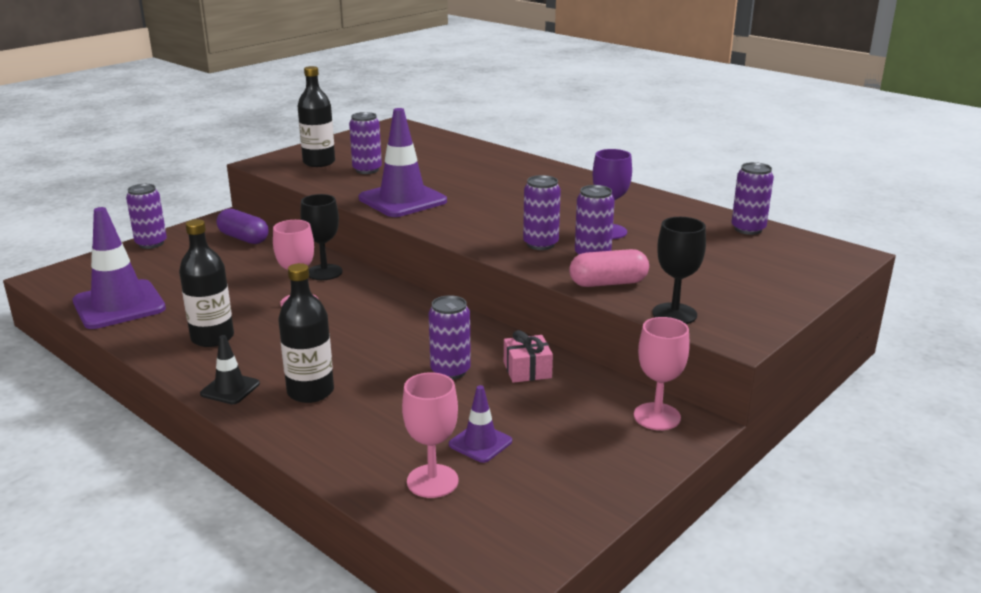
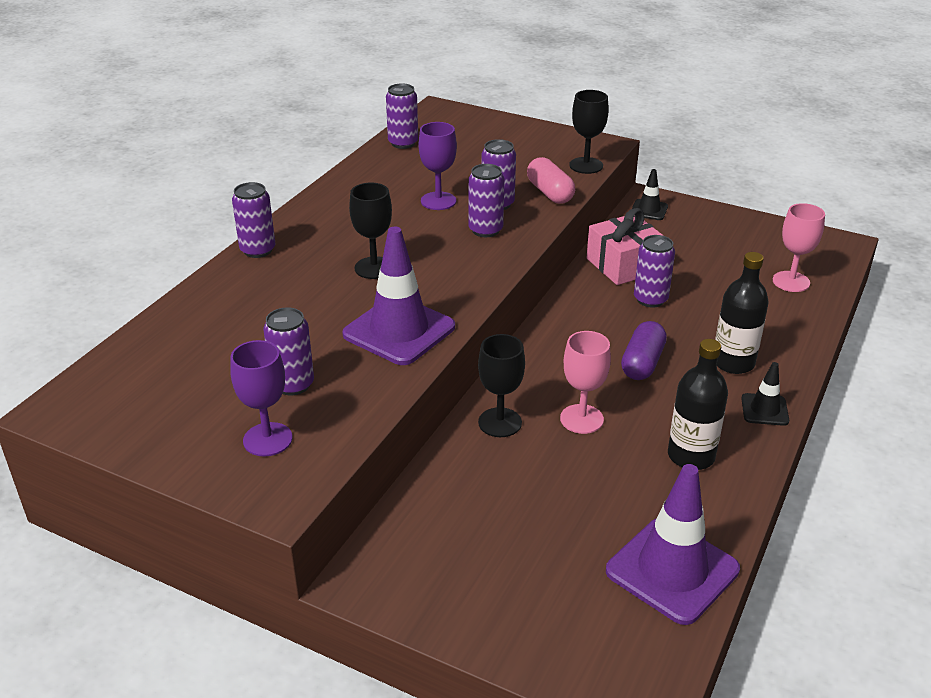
camera: 105 degrees left, 10 degrees up
(151, 243) = (480, 632): purple can -> purple can (258, 250)
(243, 238) = (426, 531): purple capsule -> purple capsule (642, 363)
(319, 162) = (267, 439): black bottle -> purple goblet
(480, 443) = (734, 270): purple traffic cone -> none
(499, 199) = (374, 268): none -> black goblet
(527, 370) = (624, 265): pink gift -> pink gift, size x1.67
(657, 416) = (649, 210): pink goblet -> black traffic cone

